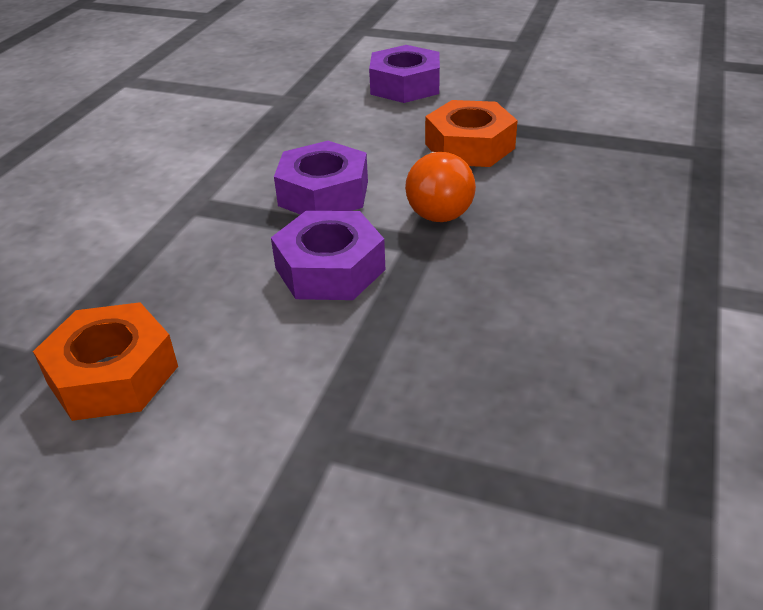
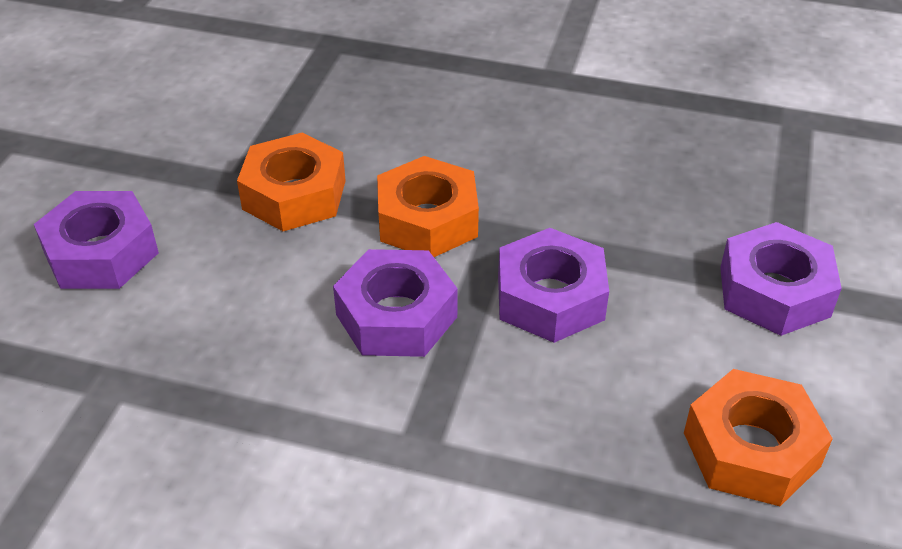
camera: 95 degrees left, 5 degrees up
(311, 429) = (774, 291): none -> purple nut
(438, 206) = (427, 220): orange light bulb -> orange nut

